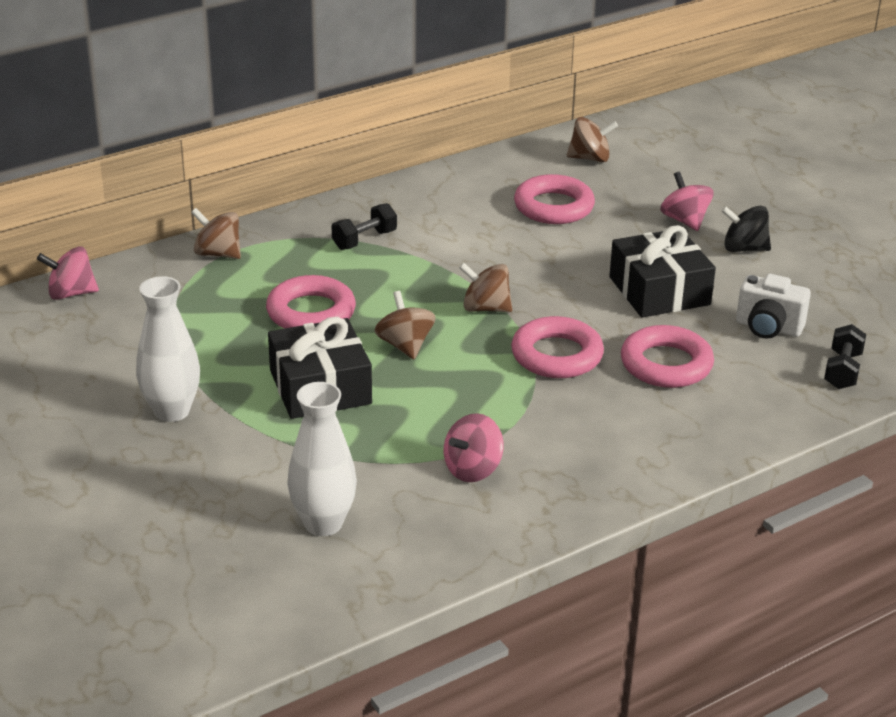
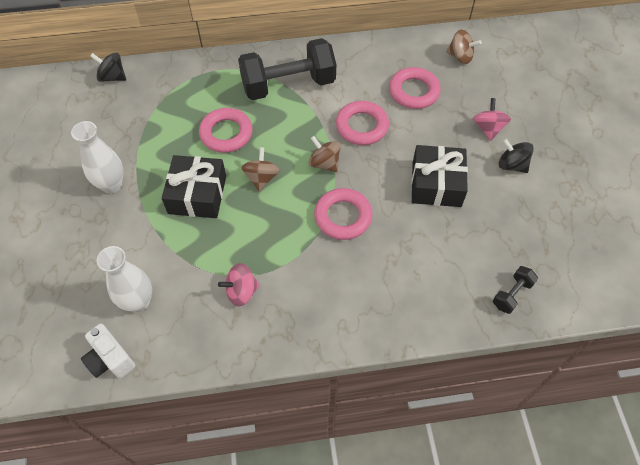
camera: 25 degrees right, 25 degrees up
(71, 293) = (112, 77): pink spinning top -> black spinning top
(218, 254) = (203, 70): brown spinning top -> none
(364, 240) = (288, 85): black dumbbell -> black dumbbell, size x2.28
(666, 364) = (403, 248): pink ring -> pink ring (362, 126)
(768, 328) = (486, 239): white camera -> white camera (110, 359)

